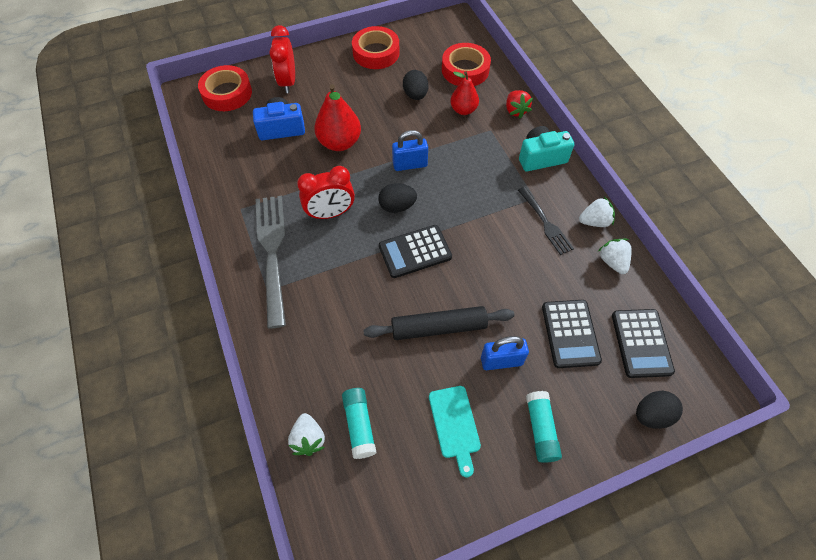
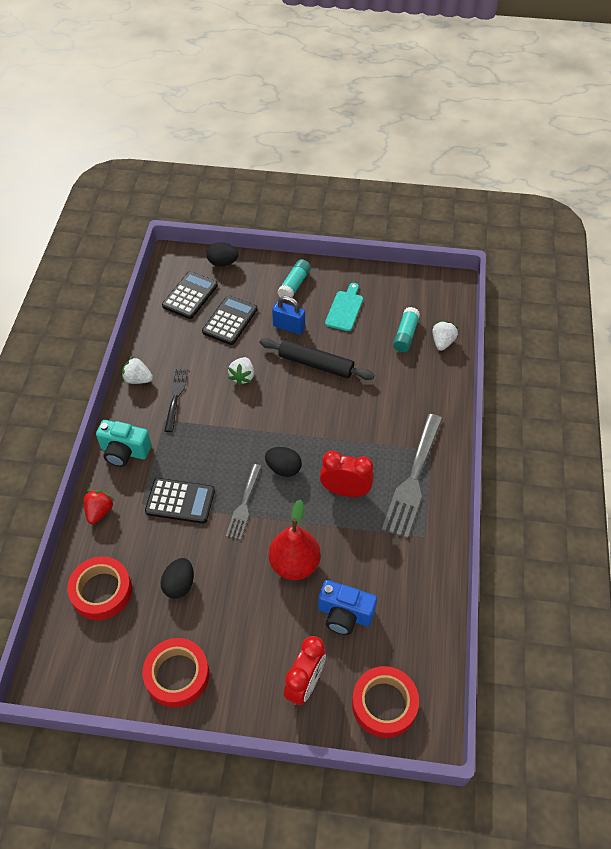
camera: 150 degrees left, 5 degrees down
(410, 164) = (244, 504): blue padlock -> grey fork
(415, 252) = (295, 423): black calculator -> black calculator (180, 501)
(463, 110) = (147, 539): red pear -> none
(612, 262) = (155, 347): white strawberry -> white strawberry (242, 376)

